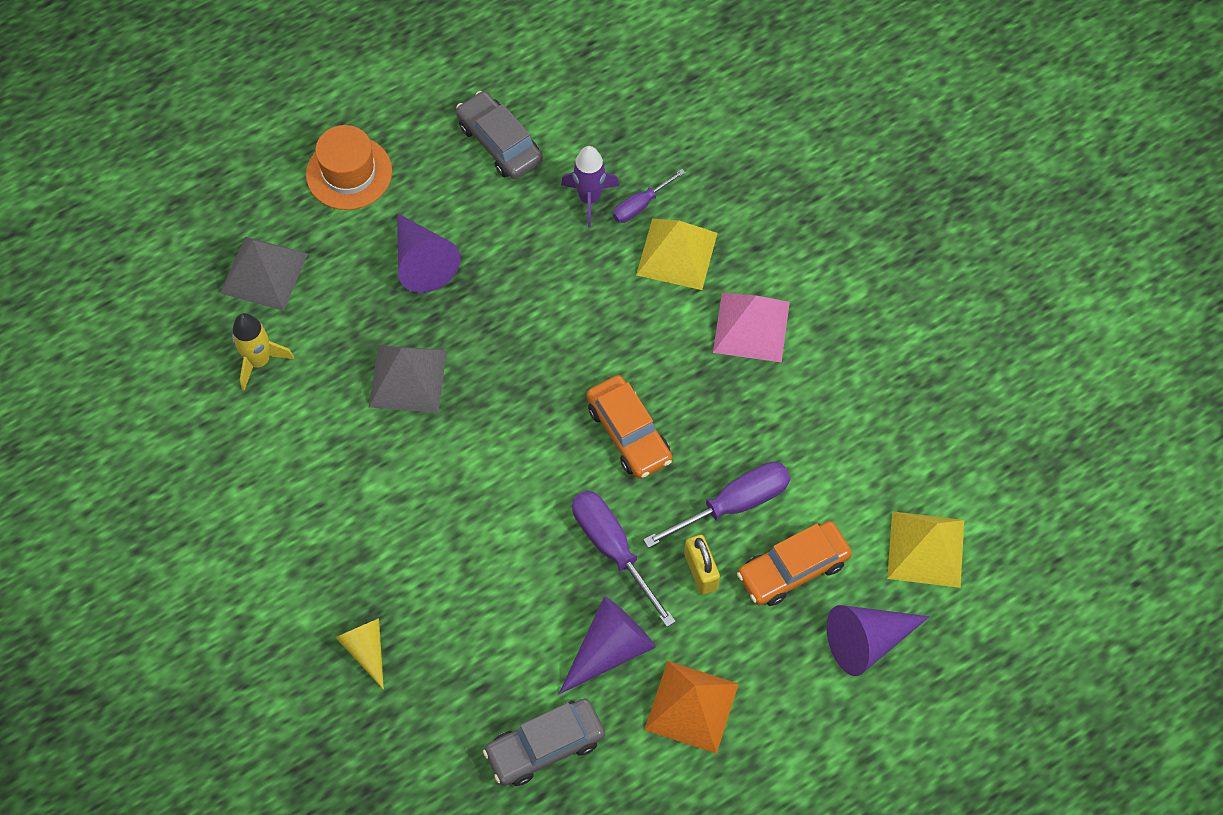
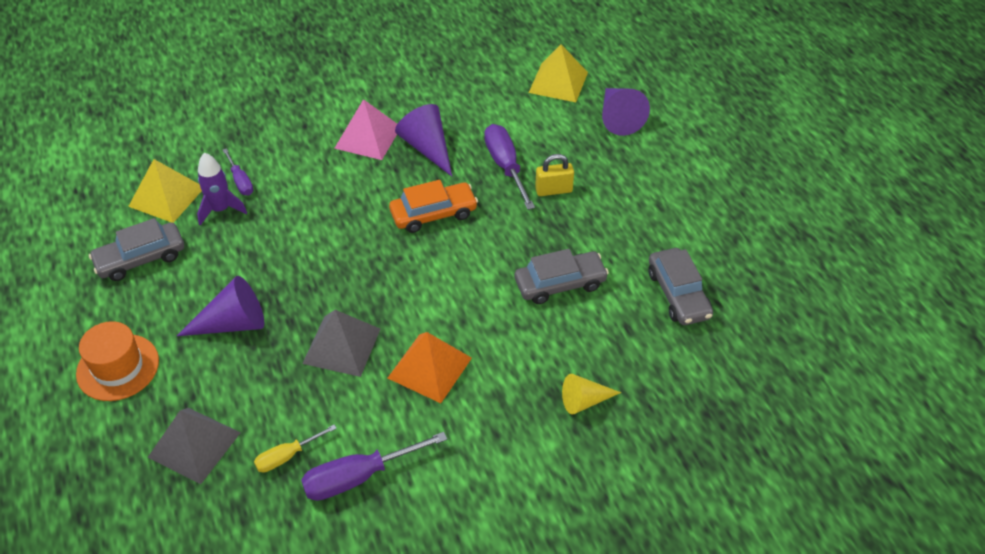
camera: 80 degrees left, 15 degrees down
(259, 361) = (286, 456): yellow rocket -> yellow screwdriver
(538, 600) = (560, 284): none -> grey car
(610, 649) = (606, 247): purple cone -> purple cone (427, 148)
(612, 548) = (525, 236): purple screwdriver -> purple screwdriver (357, 477)
(677, 253) = (291, 167): yellow pyramid -> yellow pyramid (166, 196)
(691, 706) = (655, 209): orange pyramid -> orange pyramid (430, 367)
(793, 568) = (560, 144): orange car -> none

